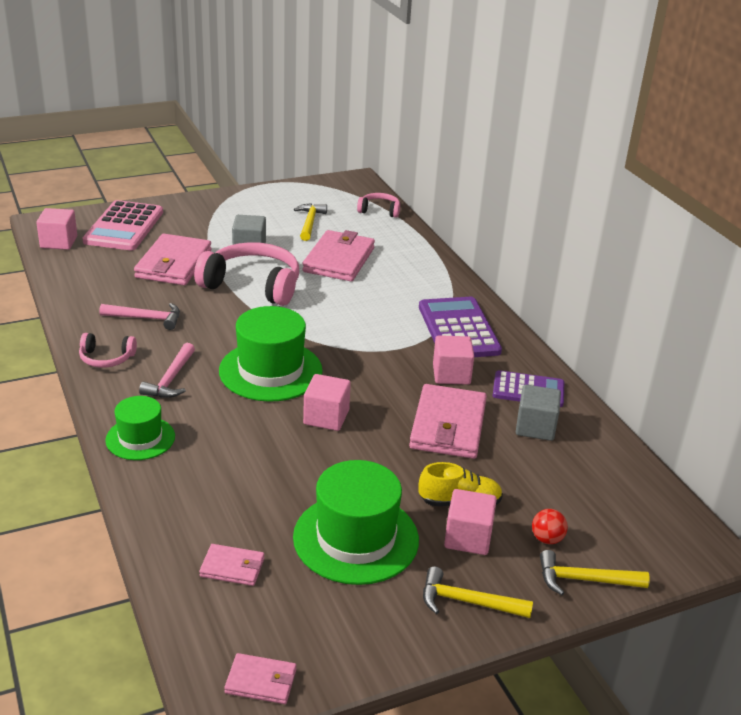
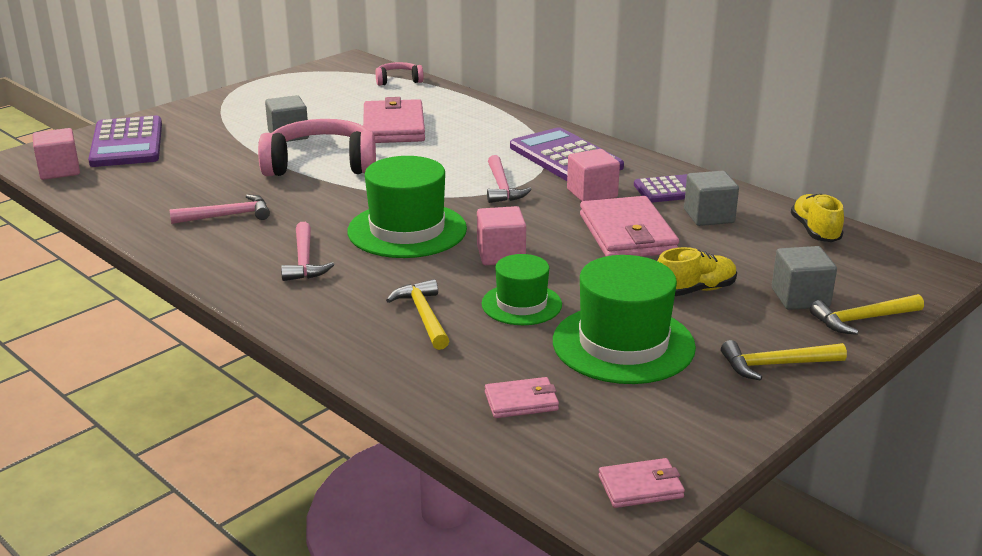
camera: 20 degrees left, 5 degrees down
(106, 358) = (213, 259): pink headphones -> none
(124, 227) = (127, 143): pink calculator -> purple calculator
(140, 438) = (317, 318): green hat -> green hat (521, 304)
(174, 264) = (215, 164): pink wallet -> none
(310, 223) = (334, 103): yellow hammer -> yellow hammer (424, 316)
(380, 347) = (502, 187): none -> pink hammer
(468, 537) = (728, 315): pink cube -> none
(547, 539) = (800, 298): red ball -> grey cube
(620, 471) = (815, 231): none -> yellow shoe

